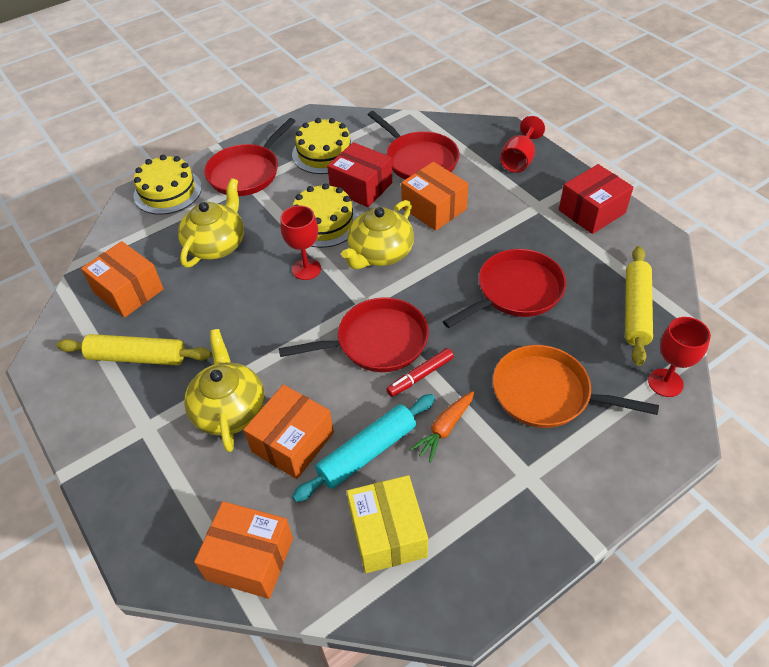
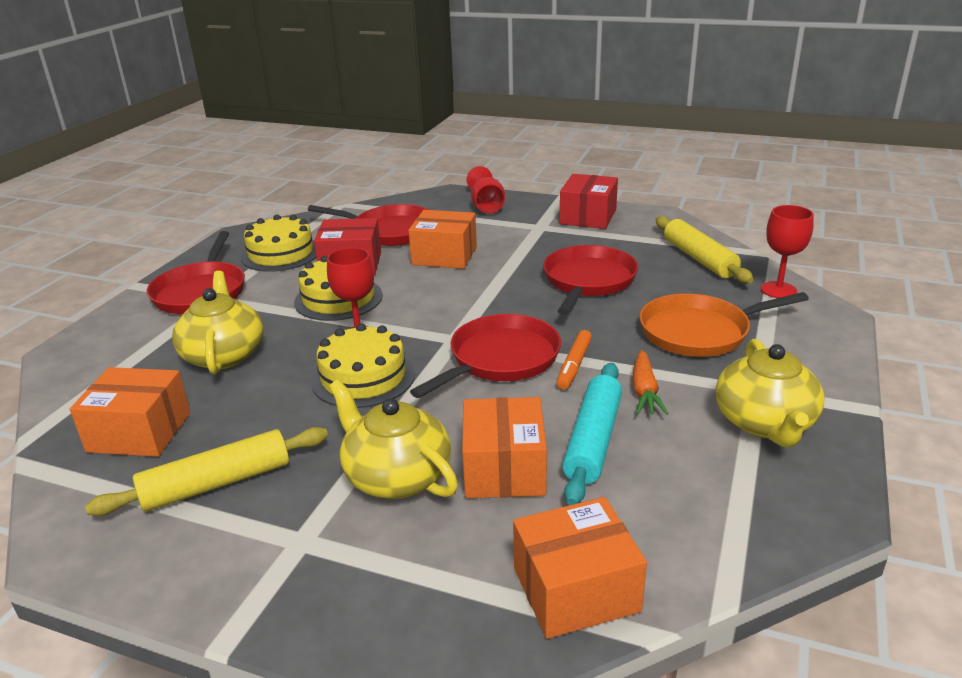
camera: 35 degrees left, 20 degrees down
(168, 191) = (108, 335): yellow cake -> yellow cake (363, 377)
(380, 253) = (426, 300): yellow teapot -> yellow teapot (765, 423)
(388, 533) = (692, 490): yellow box -> none
(420, 376) = (574, 365): red marker -> orange marker

